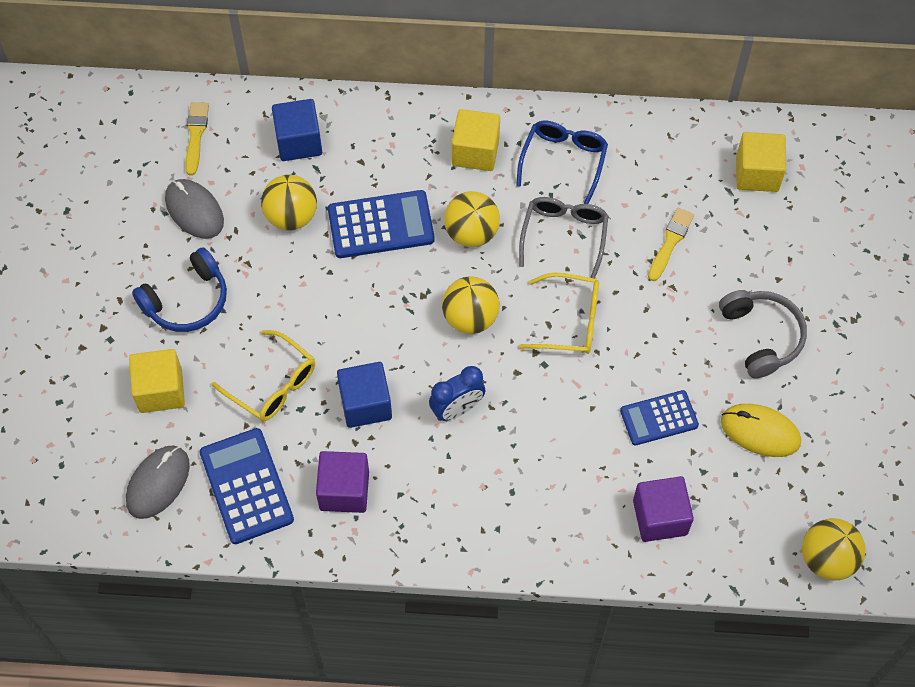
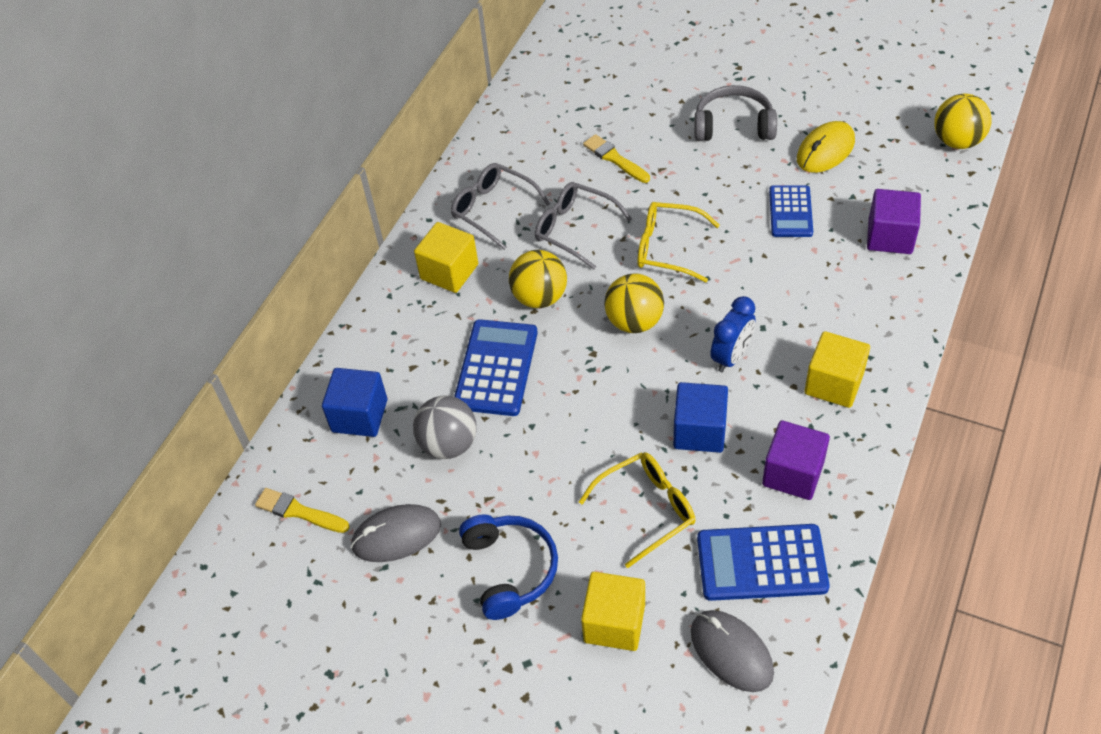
camera: 65 degrees left, 10 degrees down
(291, 216) = (449, 444): yellow ball -> grey ball
(457, 409) = (731, 356): blue clock -> blue clock turned 45 degrees clockwise
(563, 161) = (493, 209): blue glasses -> grey glasses
(570, 321) = (667, 248): yellow glasses -> yellow glasses turned 105 degrees counterclockwise
(757, 173) = (571, 86): yellow cube -> yellow cube (834, 383)

